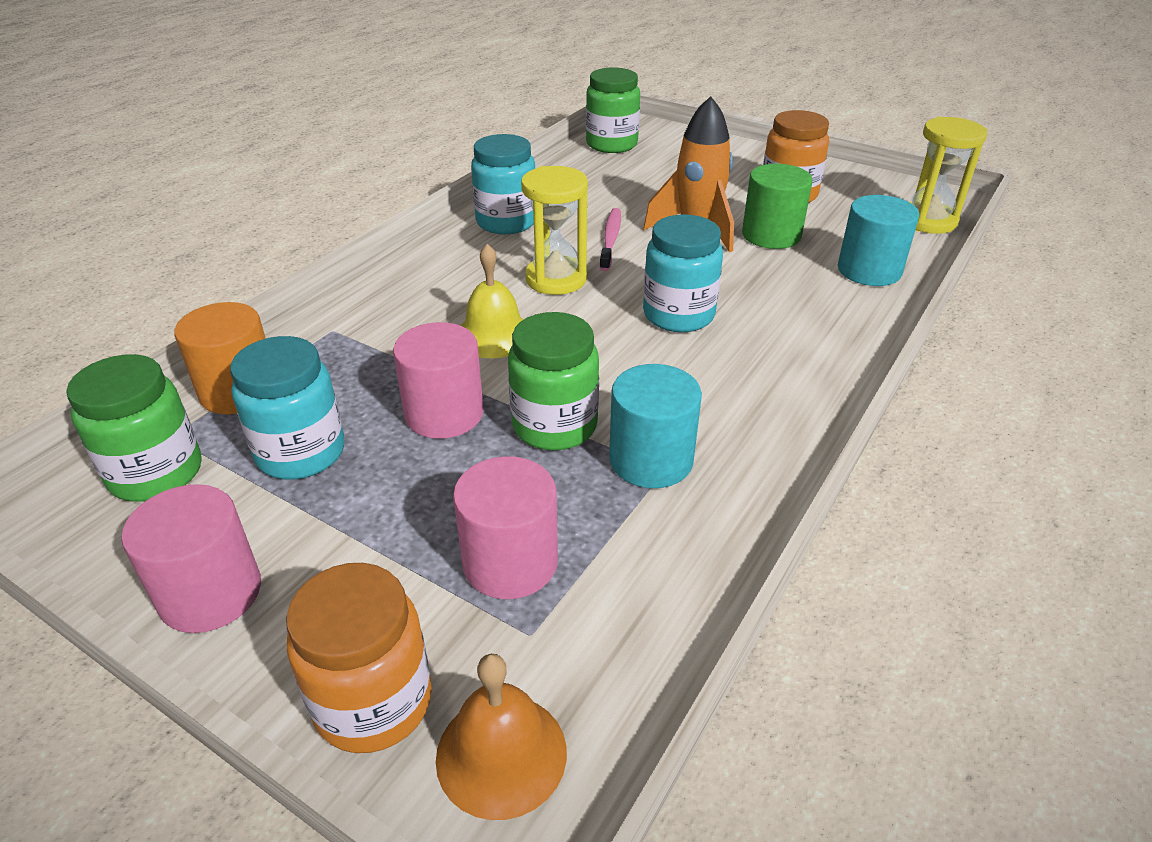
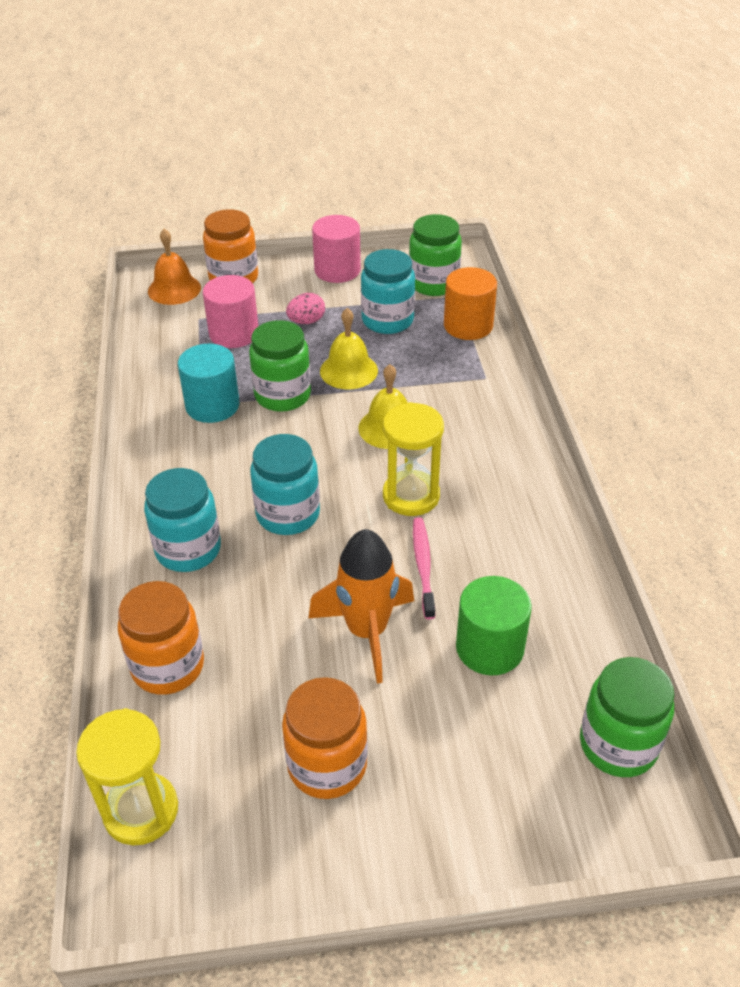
camera: 140 degrees right, 5 degrees up
(391, 517) = (306, 321): none -> pink egg
(444, 413) = (348, 370): pink cylinder -> yellow bell
(506, 222) = (531, 534): turquoise jar -> turquoise jar (188, 549)
(610, 239) = (423, 566): pink toothbrush -> pink toothbrush turned 150 degrees counterclockwise
(771, 235) = (291, 667): green cylinder -> green cylinder (489, 648)
(869, 270) = (168, 666): turquoise cylinder -> orange jar

